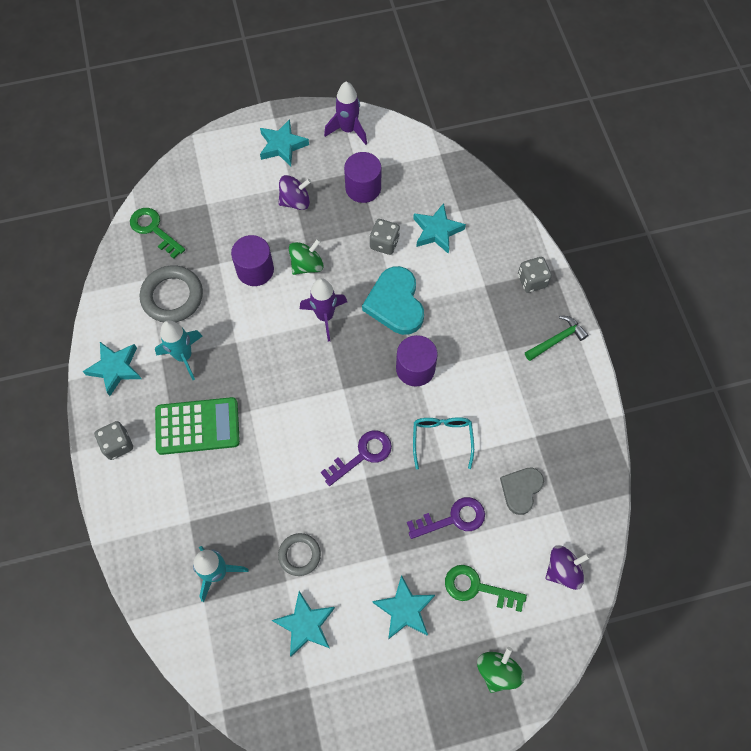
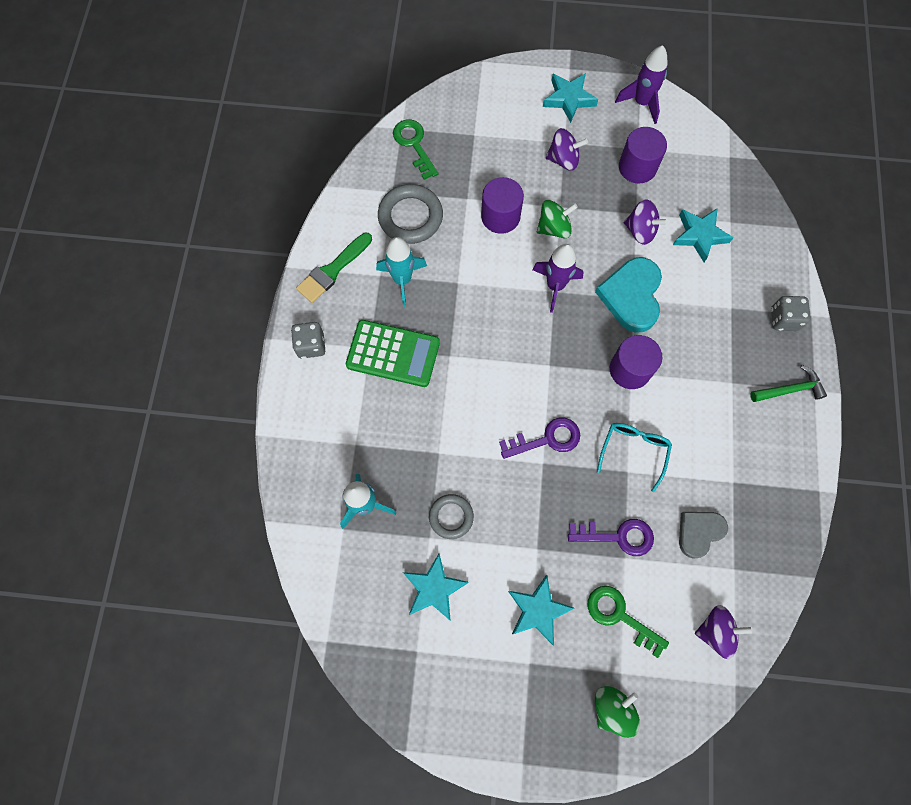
camera: 20 degrees right, 5 degrees up
(115, 368) = (333, 270): turquoise star -> green brush
(384, 243) = (640, 231): grey dice -> purple spinning top

